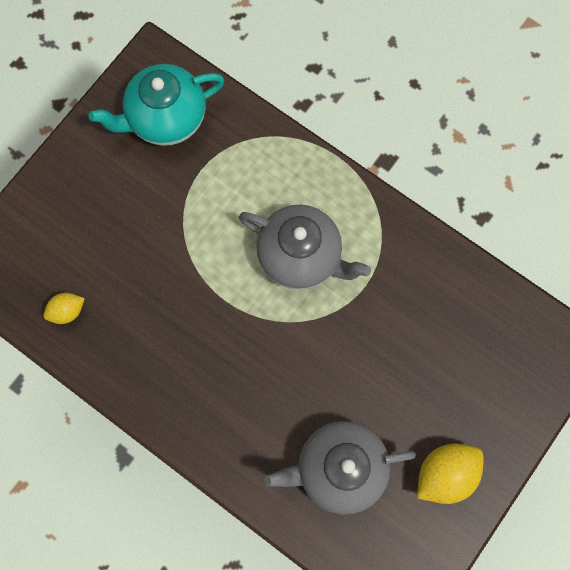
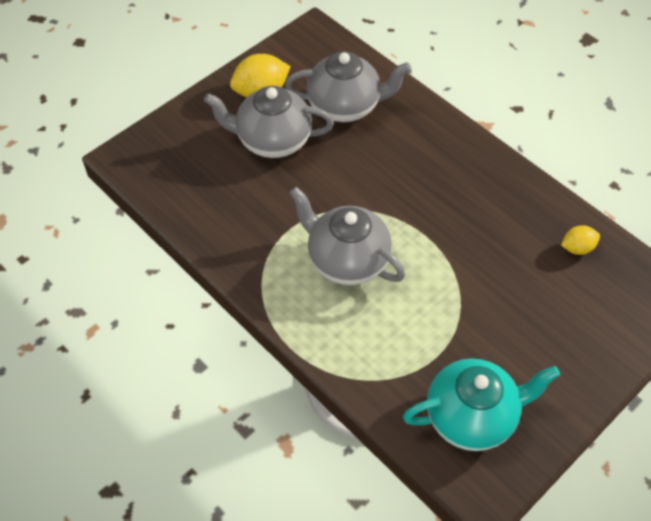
camera: 170 degrees left, 20 degrees down
(412, 399) = (272, 141): none -> grey teapot

